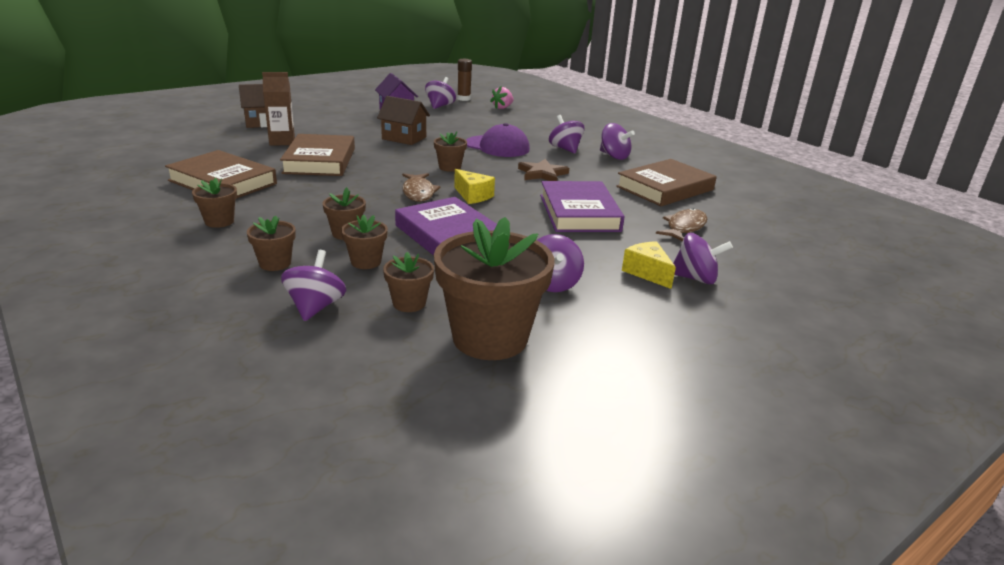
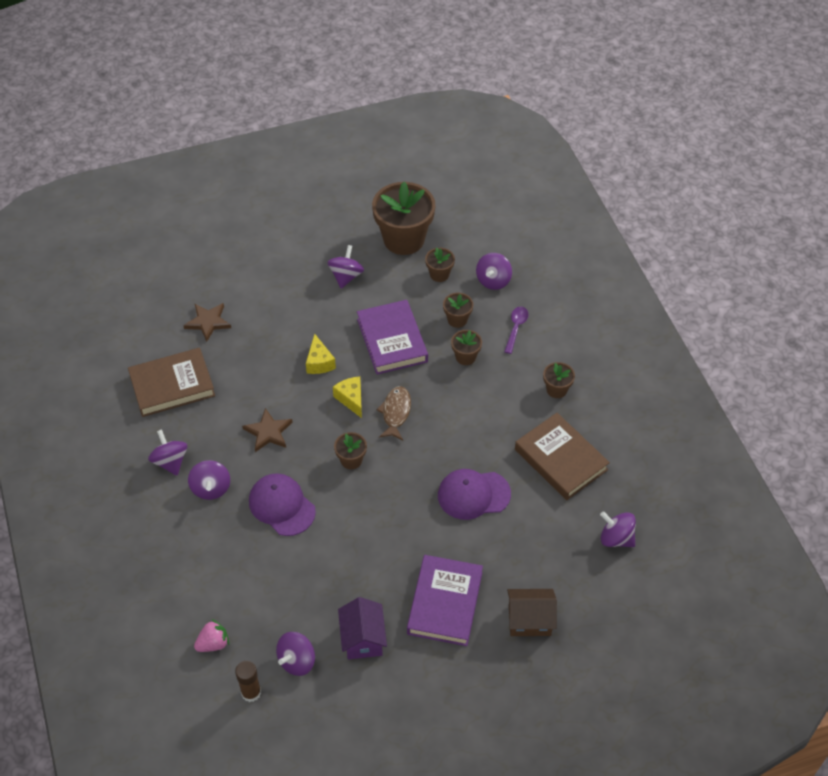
camera: 160 degrees left, 25 degrees up
(275, 263) = (516, 328): brown flower pot -> purple spoon
(282, 141) = (508, 554): brown carton -> none
(319, 161) = (473, 495): brown book -> purple cap
(404, 138) = (376, 546): brown house -> none
(579, 213) = (277, 357): purple book -> purple book (445, 603)
(647, 273) = (278, 276): yellow cheese -> yellow cheese (319, 362)
(684, 227) = (208, 322): brown fish -> brown star
(695, 278) = (251, 265): purple spinning top -> purple spinning top (616, 538)

